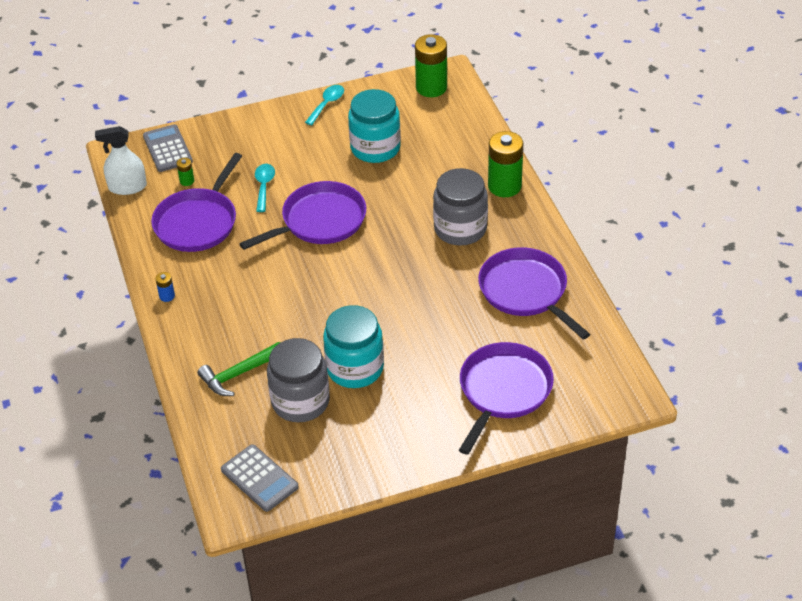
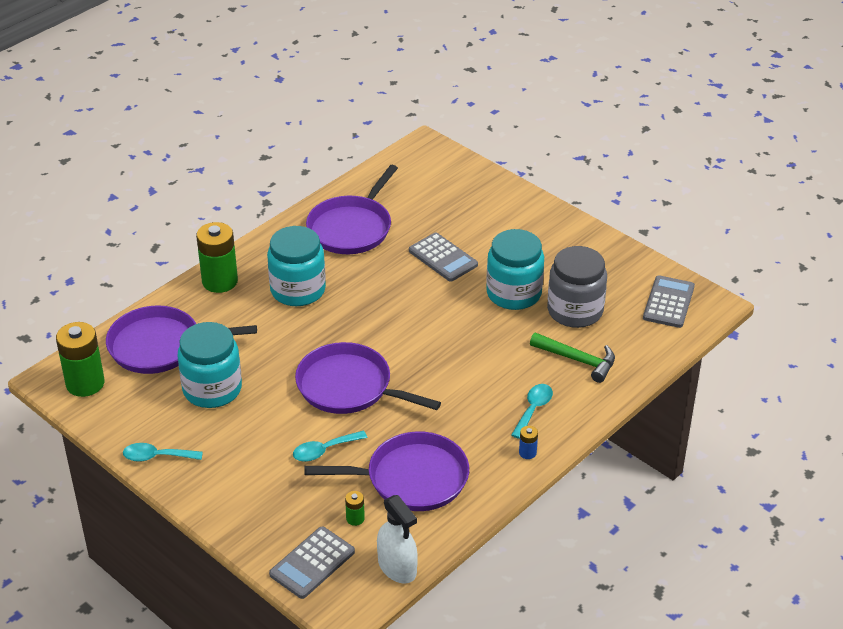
camera: 120 degrees left, 5 degrees down
(207, 319) = (533, 409): none -> turquoise spoon
(439, 338) = (443, 258): none -> grey calculator
(460, 229) = (298, 290): grey jar -> turquoise jar
(503, 391) = (471, 207): purple pan -> purple pan (160, 346)

